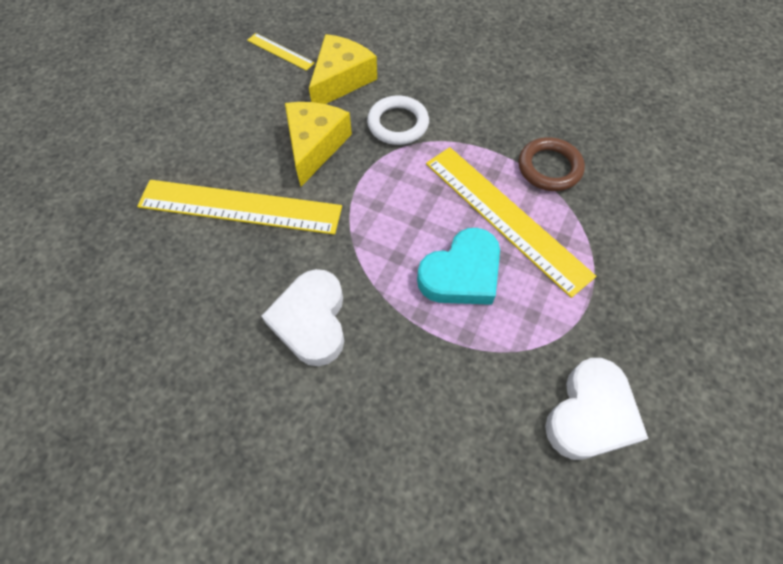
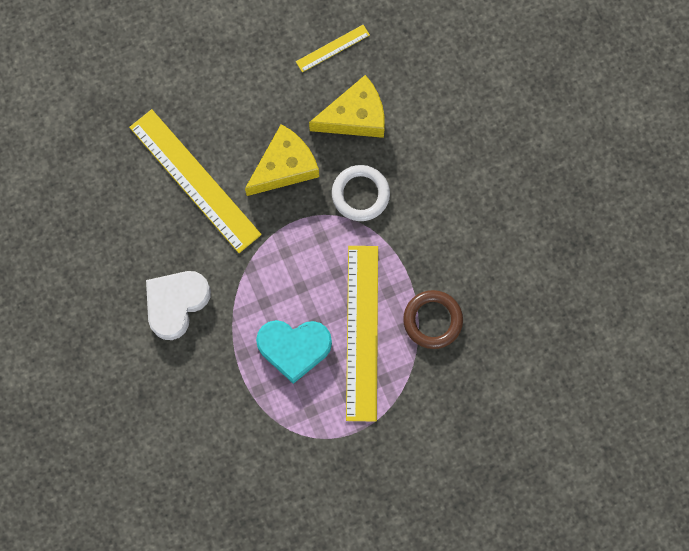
camera: 40 degrees right, 15 degrees up
(280, 51) = (332, 48): yellow ruler -> yellow ruler turned 75 degrees clockwise
(590, 414) = (284, 492): white heart -> none

